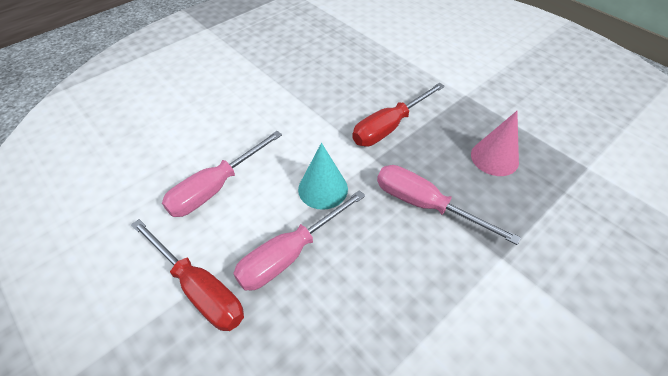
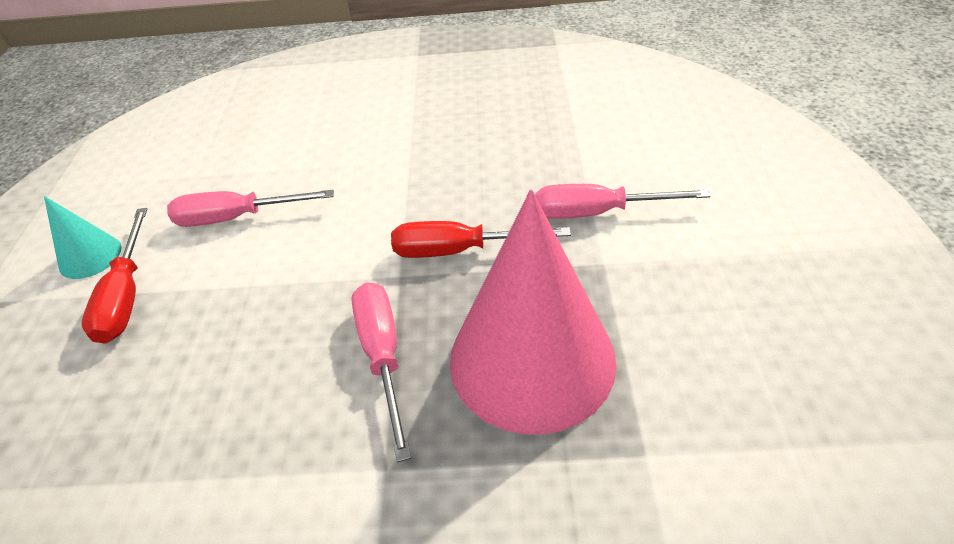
camera: 45 degrees right, 5 degrees down
(290, 254) = (215, 315): pink screwdriver -> pink screwdriver (597, 212)
(323, 189) = (314, 274): turquoise cone -> turquoise cone (90, 256)
(494, 158) = (532, 359): pink cone -> pink cone, size x2.24

